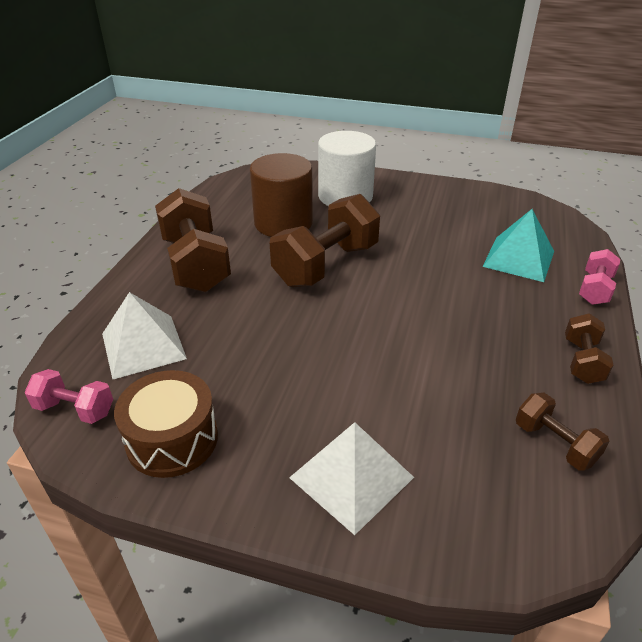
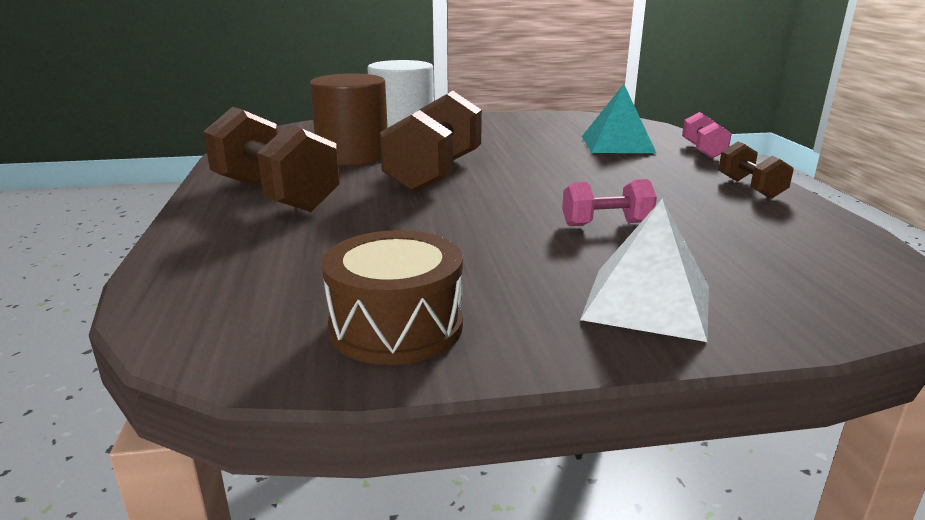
camera: 25 degrees left, 15 degrees down
(75, 409) = (220, 335): pink dumbbell -> pink dumbbell (606, 224)
(143, 346) = (270, 263): white pyramid -> none
(555, 443) = (798, 236): brown dumbbell -> none

